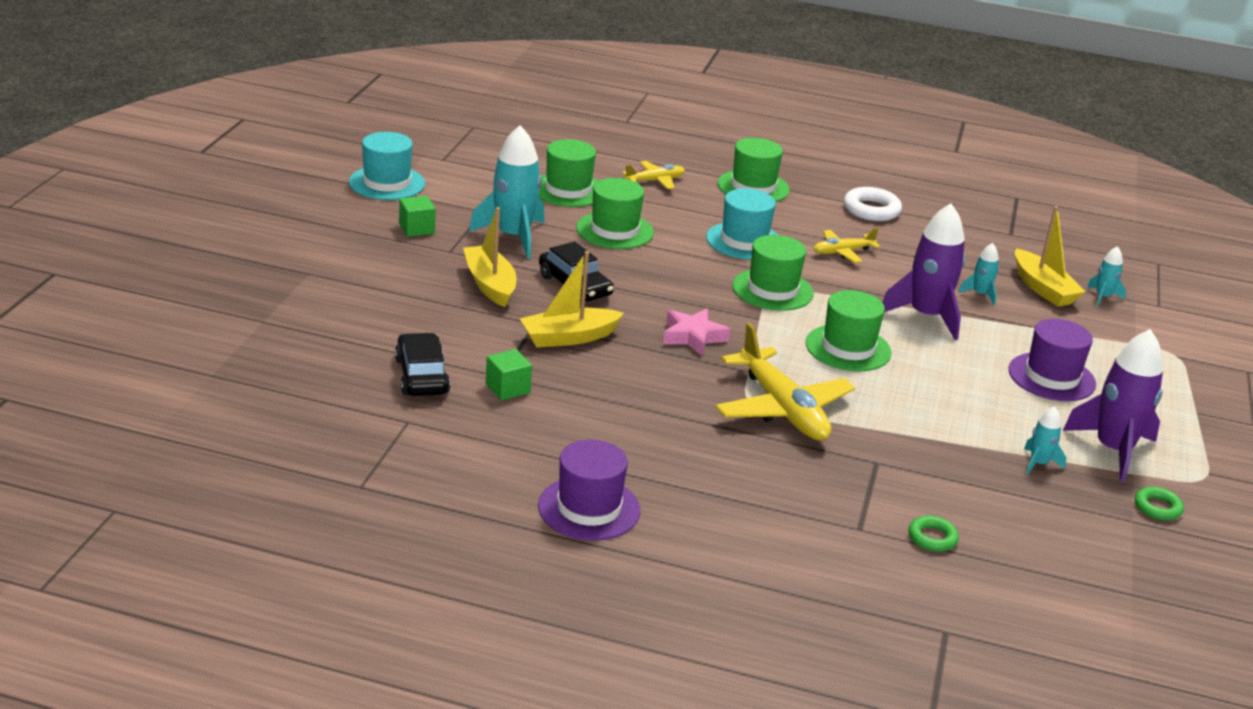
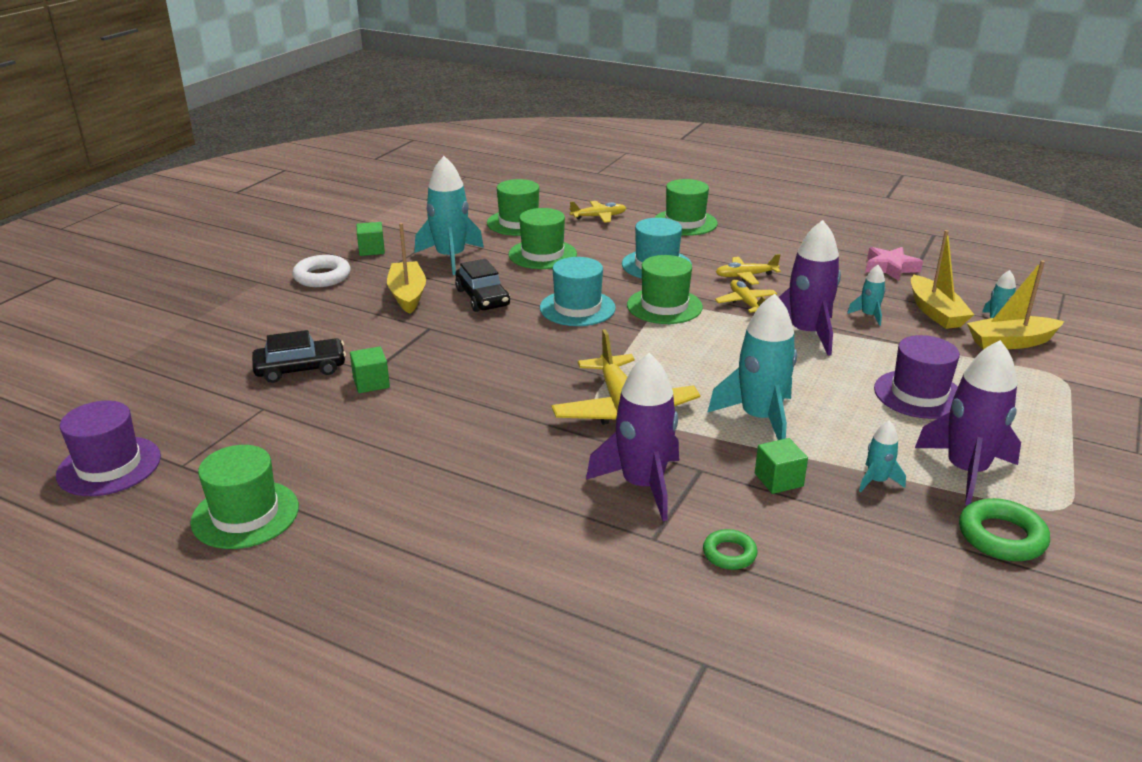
camera: 15 degrees right, 0 degrees up
(387, 183) = (368, 215): turquoise hat -> turquoise hat (577, 308)
(422, 376) = (300, 369): black car -> black car turned 75 degrees clockwise
(568, 337) = (452, 341): yellow boat -> yellow boat (1010, 342)
(589, 508) = (383, 499): purple hat -> purple hat (109, 466)
(693, 337) = (569, 344): pink star -> pink star (890, 268)
(829, 480) = (642, 485): none -> purple rocket
(848, 348) = (716, 359): green hat -> green hat (245, 514)
(854, 284) = (746, 303): none -> yellow plane
(871, 210) = (788, 242): white ring -> white ring (322, 277)
(913, 408) = (759, 418): none -> turquoise rocket
(951, 468) = (778, 480): none -> green cube
(1157, 507) = (1001, 537): green ring -> green ring, size x1.61

